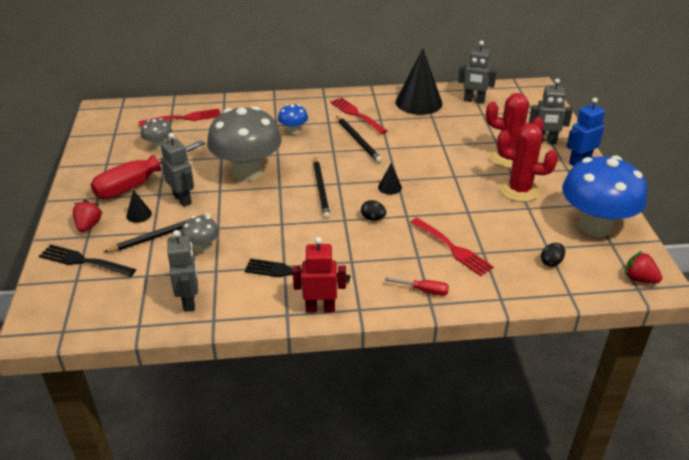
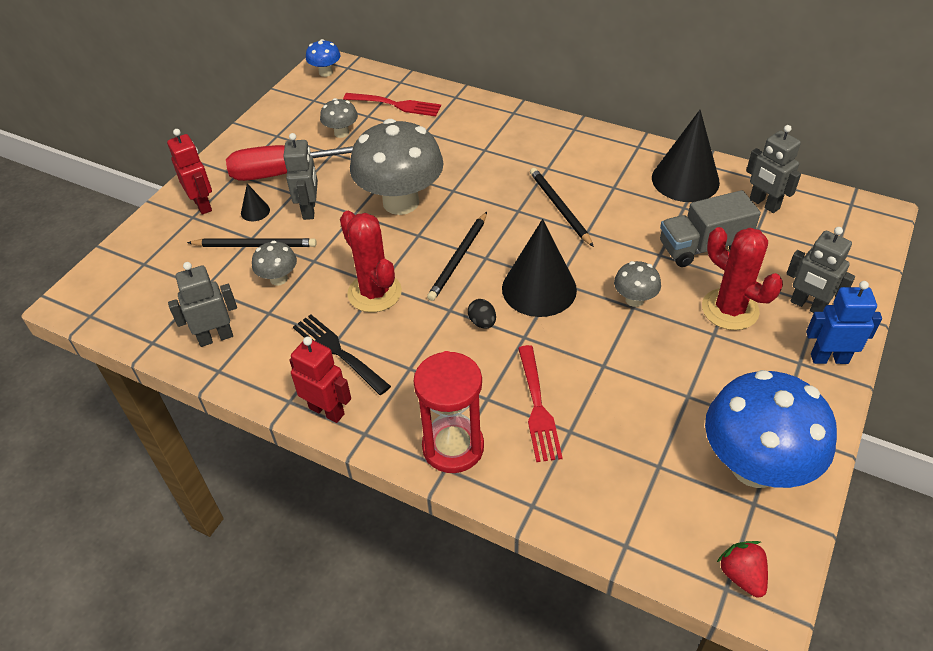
camera: 35 degrees right, 10 degrees up
(84, 261) = (166, 245): black fork -> none
(89, 225) = (202, 204): red strawberry -> red robot
(189, 301) = (215, 337): grey robot -> grey robot turned 135 degrees counterclockwise
(293, 131) = (496, 166): blue mushroom -> blue mushroom (325, 72)
(356, 114) = (590, 169): red fork -> none
(358, 141) = (559, 208): black pencil -> black pencil turned 150 degrees clockwise
(389, 187) = (539, 288): black cone -> black cone, size x2.33
(424, 291) = (453, 447): red screwdriver -> red hourglass
(451, 172) = (634, 300): none -> grey mushroom
(462, 132) = (703, 247): none -> grey truck
(519, 190) = (700, 364): red cactus -> red cactus (374, 293)
(551, 262) = (643, 488): black egg -> none

